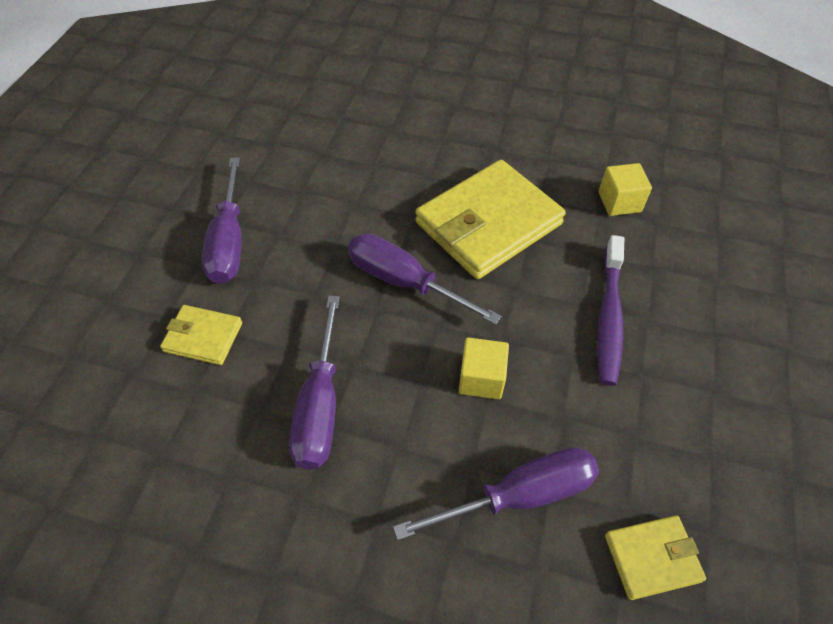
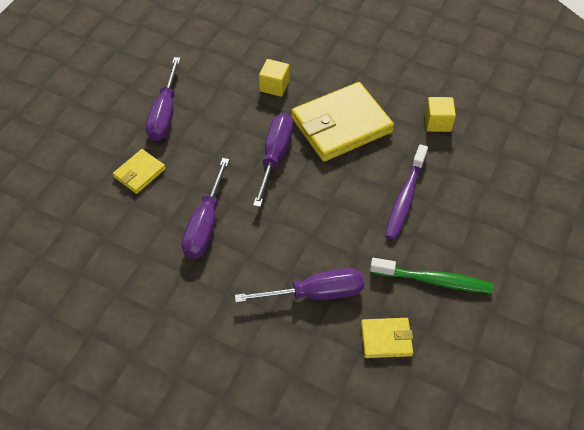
camera: 10 degrees right, 0 degrees up
(203, 337) = (139, 173): yellow wallet -> yellow wallet turned 75 degrees counterclockwise
(405, 282) = (275, 157): purple screwdriver -> purple screwdriver turned 60 degrees clockwise
(481, 378) = (310, 223): yellow cube -> yellow cube (274, 86)
(693, 442) = (434, 280): none -> green toothbrush

